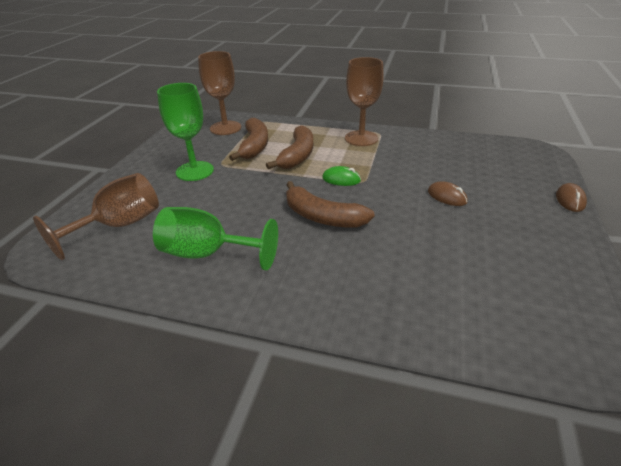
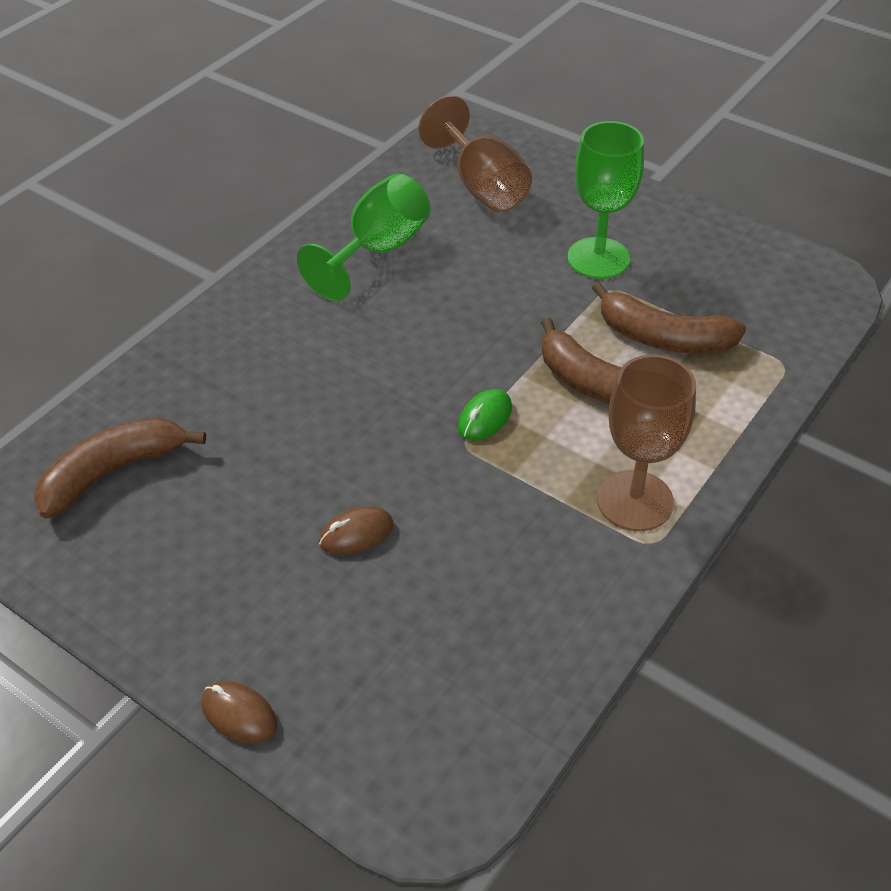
camera: 110 degrees right, 10 degrees up
(225, 128) = (764, 312): brown goblet -> none
(322, 217) = (391, 365): brown banana -> brown banana (113, 472)

